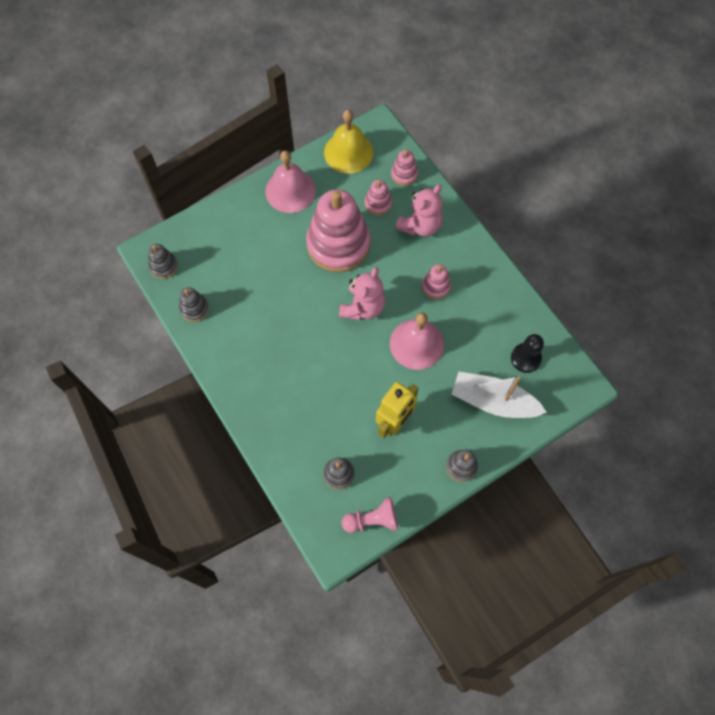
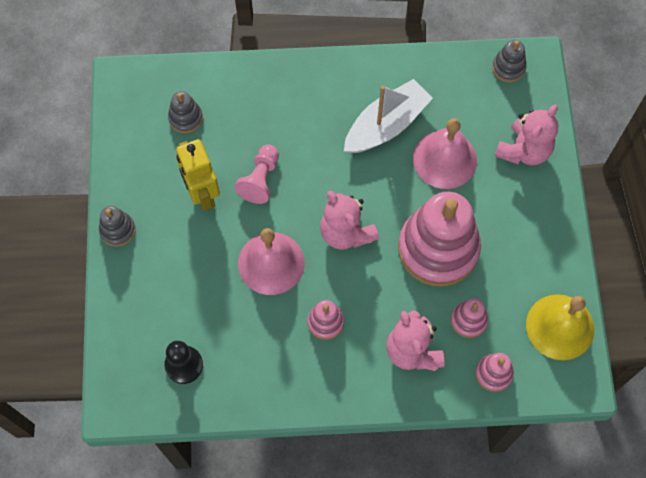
camera: 120 degrees right, 0 degrees up
(194, 309) = (440, 74): grey stacking toy -> none
(229, 226) = (524, 150): none -> pink teddy bear
(290, 191) = (538, 234): pink bell -> pink bell (445, 159)
(372, 520) = (124, 124): pink pawn -> pink pawn (260, 179)
(493, 401) = (160, 301): white boat -> white boat (386, 125)

